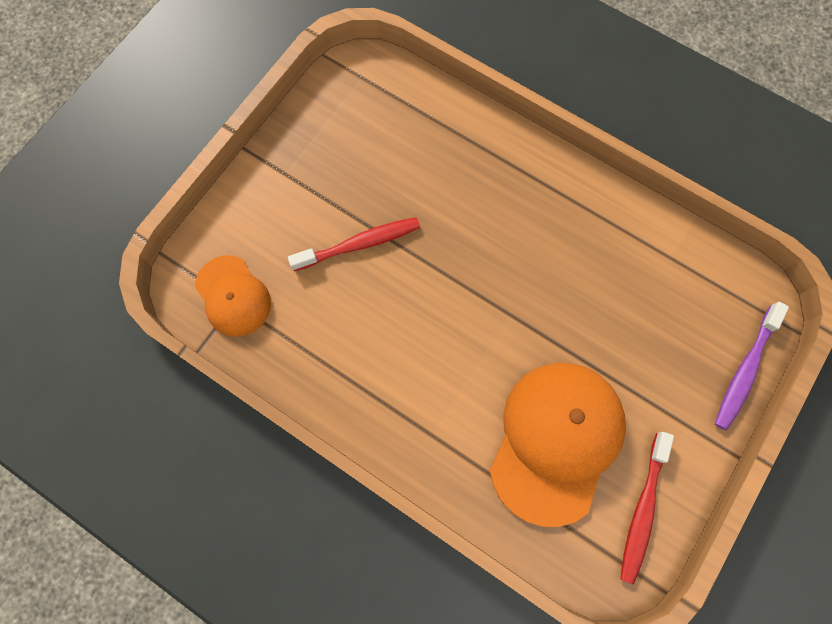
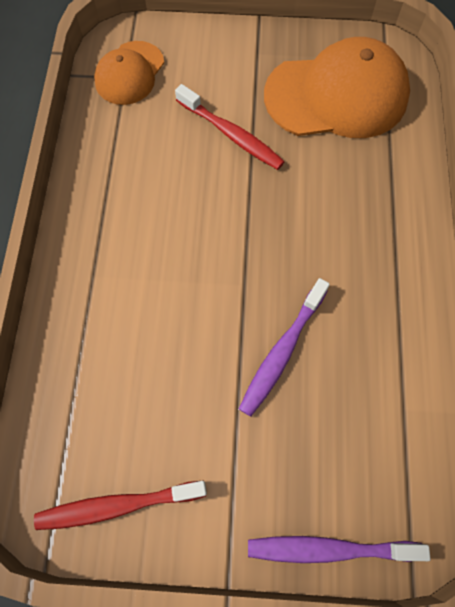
camera: 60 degrees right, 5 degrees down
(556, 441) = (144, 386): orange cap -> orange cap (337, 95)
(583, 317) = (282, 352): none -> purple toothbrush

